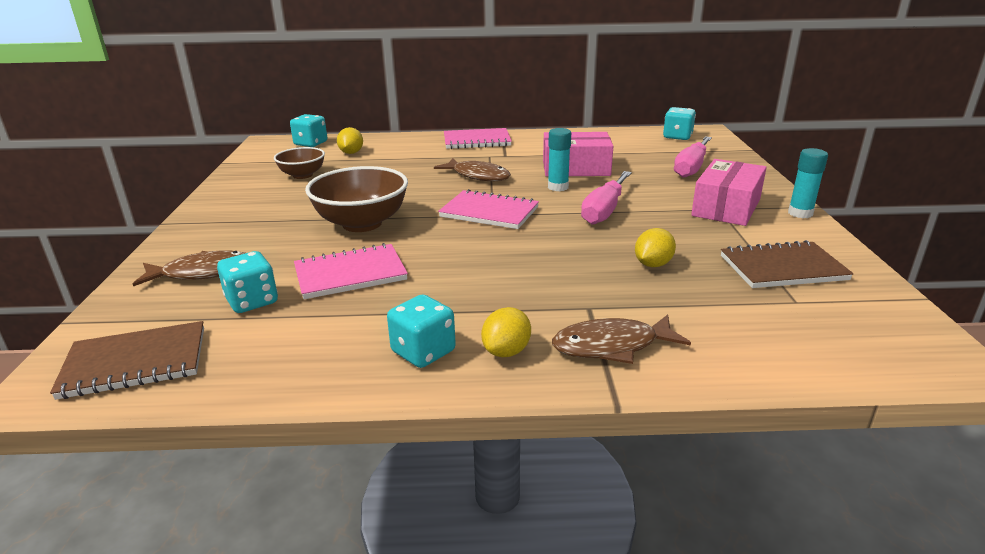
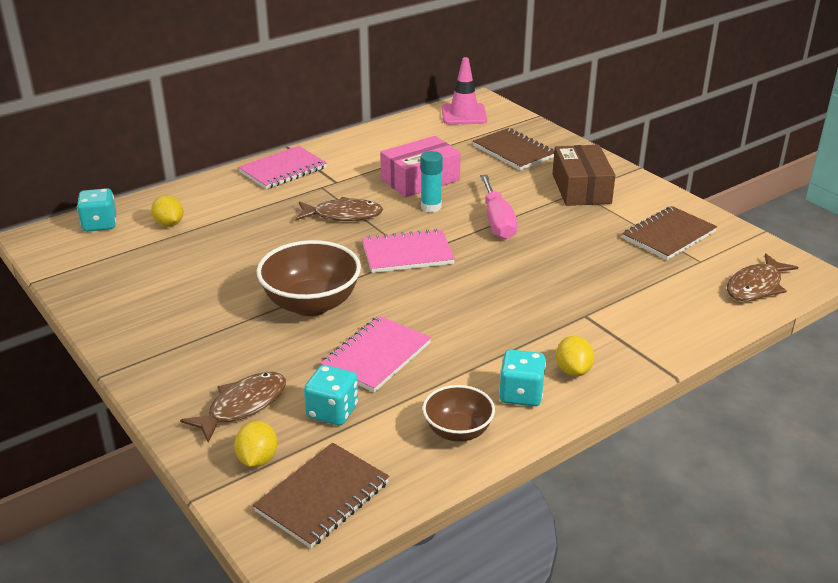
camera: 35 degrees left, 5 degrees up
(302, 175) = (161, 269): brown bowl -> brown bowl (458, 431)
(611, 346) = (631, 339): brown fish -> brown fish (756, 286)
(653, 264) = (586, 262): yellow lemon -> yellow lemon (257, 459)
(677, 137) = (464, 114): turquoise dice -> pink traffic cone
(691, 168) = (513, 151): pink screwdriver -> brown notebook
(726, 207) = (581, 188): pink box -> brown box
(800, 213) = (635, 179): turquoise glue stick -> none

